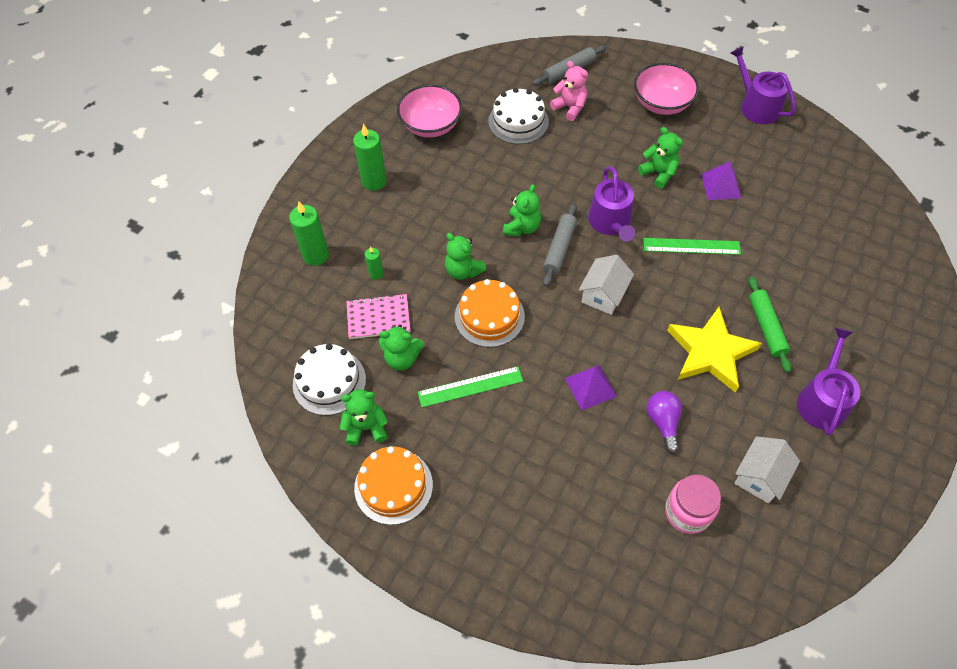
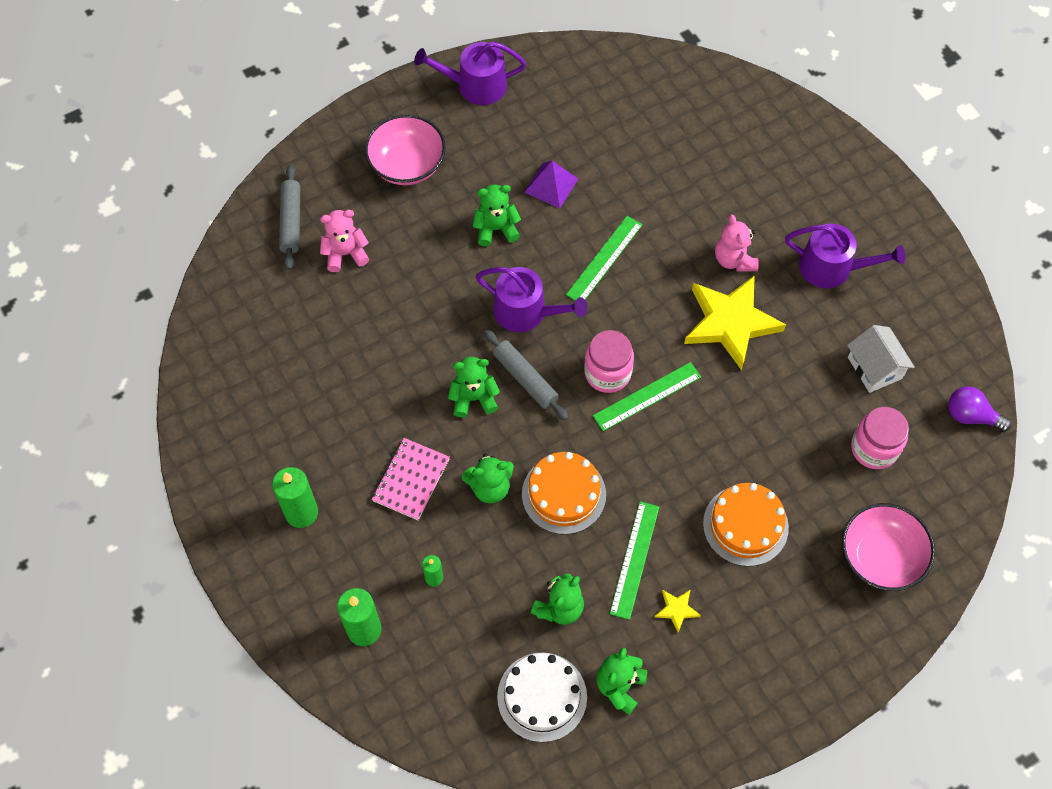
camera: 60 degrees left, 5 degrees up
(378, 318) = (493, 605): pink notebook -> pink notebook (411, 480)
(393, 486) = (701, 693): orange cake -> orange cake (745, 525)
(431, 125) = (263, 408): pink bowl -> pink bowl (880, 557)
(449, 435) = (676, 610): none -> yellow star
(518, 121) = (326, 315): white cake -> none
(522, 227) = (473, 398): green teddy bear -> green teddy bear turned 60 degrees counterclockwise
(590, 387) = (703, 450): purple pyramid -> none
(603, 294) = (607, 373): white house -> pink jar
(605, 328) = (647, 396): none -> green ruler
(663, 422) = (777, 411): purple light bulb -> purple light bulb (971, 416)
(766, 327) = (734, 259): green rolling pin -> pink teddy bear
(822, 400) = (832, 268): purple watering can -> purple watering can turned 150 degrees clockwise

